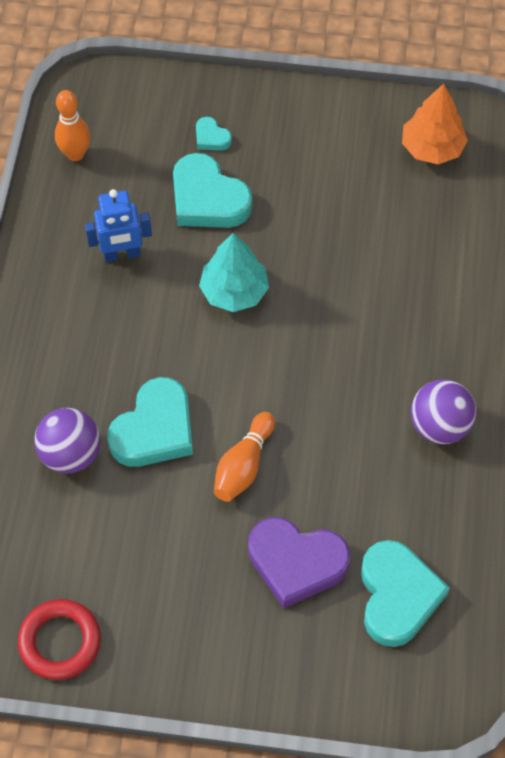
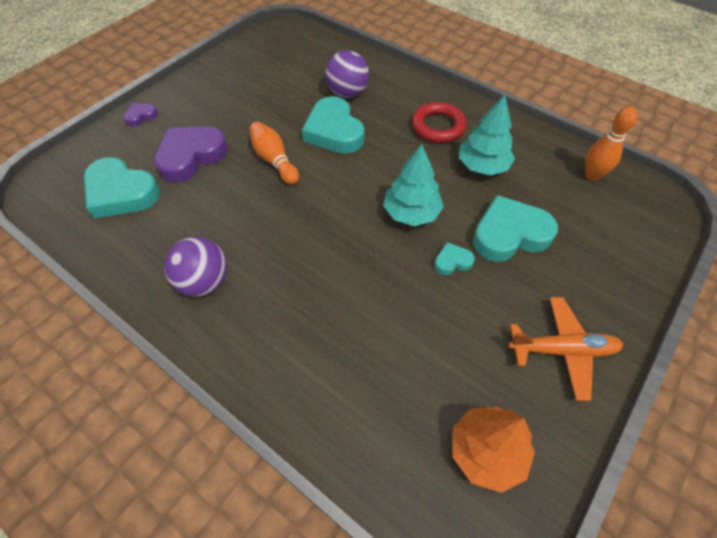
camera: 120 degrees right, 5 degrees down
(60, 641) = (245, 56): red ring -> red ring (438, 126)
(122, 254) = (482, 166): blue robot -> turquoise tree
(211, 137) = (577, 264): turquoise heart -> turquoise heart (452, 261)
(269, 683) = (141, 116): none -> purple heart
(312, 125) = (563, 350): none -> orange plane

